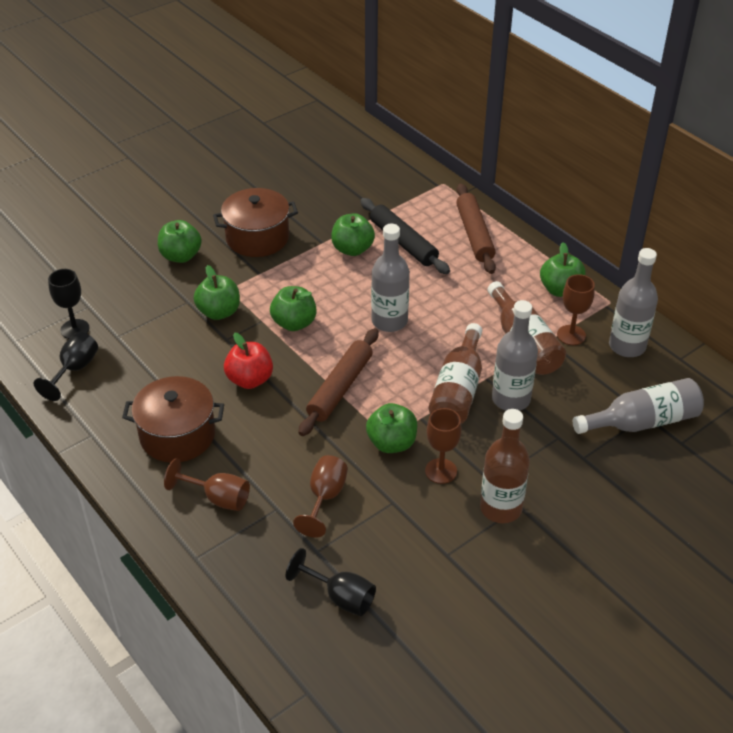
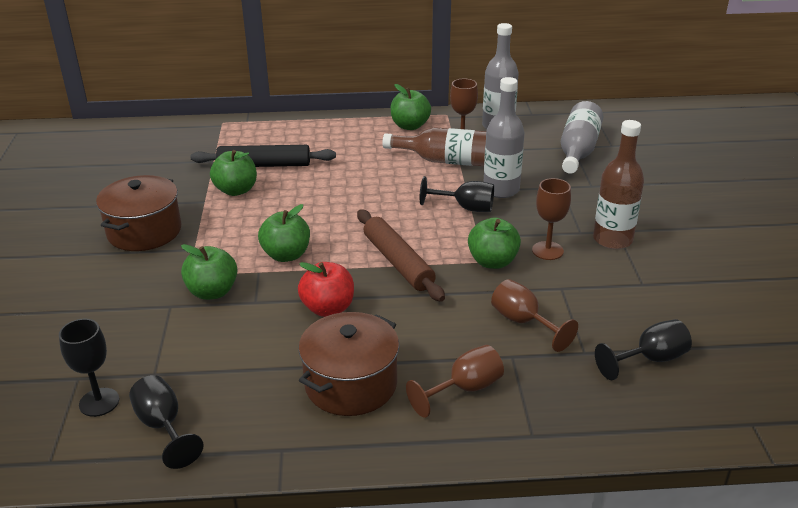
camera: 55 degrees left, 10 degrees down
(181, 256) = (98, 285): green apple -> none
(389, 321) = (348, 207): grey bottle -> none
(458, 390) = (466, 208): brown bottle -> black goblet
(474, 234) = (302, 133): brown rolling pin -> none

